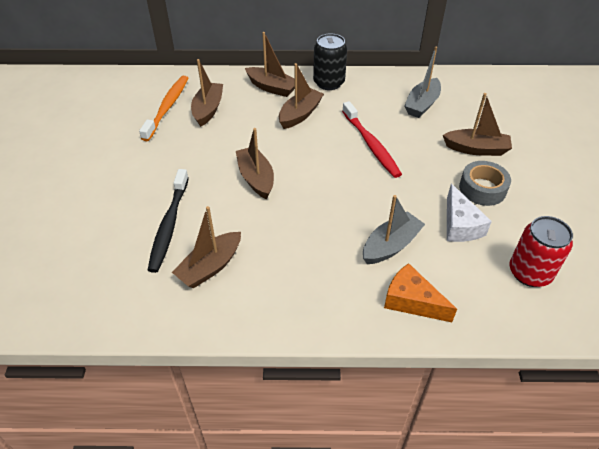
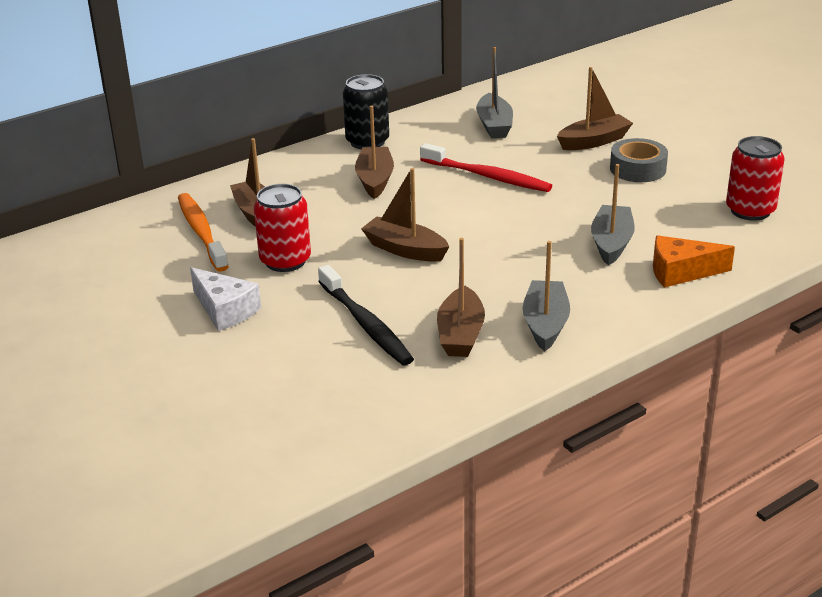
camera: 35 degrees left, 15 degrees down
(184, 151) = (285, 261): none -> red can
(269, 291) = (545, 324): none -> grey boat
(272, 87) = (306, 169): brown boat -> none
(460, 225) = (652, 203): white cheese -> white cheese (225, 310)

